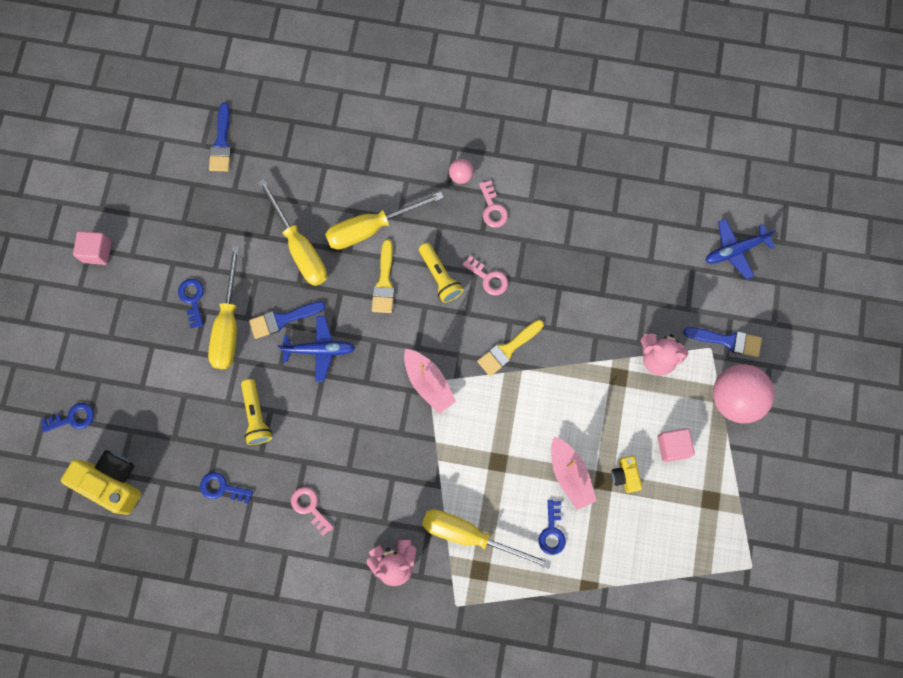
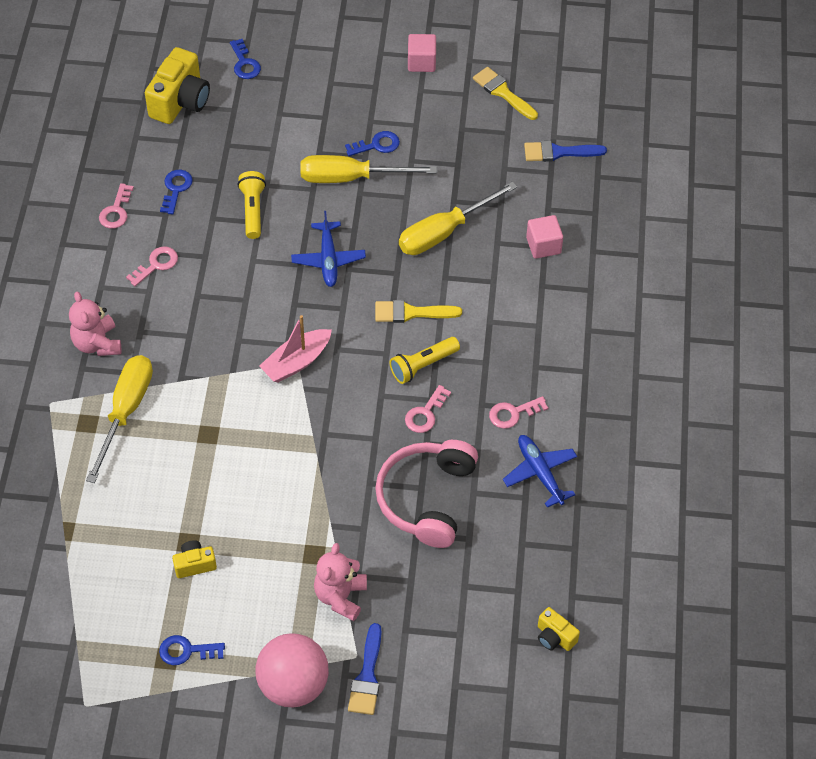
camera: 85 degrees right, 20 degrees down
(242, 546) = (116, 211): none -> pink key
(256, 416) = (253, 210): yellow flashlight -> yellow flashlight turned 105 degrees clockwise
(282, 319) = (360, 224): blue brush -> none
(371, 228) = (475, 295): yellow screwdriver -> none
(461, 176) = (550, 379): pink ball -> none
(508, 349) = (340, 437): yellow brush -> yellow brush (503, 92)
(552, 531) = (129, 491): blue key -> blue key (186, 651)
(570, 283) = (426, 498): none -> pink headphones
(570, 475) = (194, 507): pink boat -> none
(672, 446) = (230, 615): pink cube -> pink cube (543, 245)
(696, 198) = (555, 637): none -> yellow camera
(735, 250) = (489, 684): blue plane -> blue plane (540, 473)

